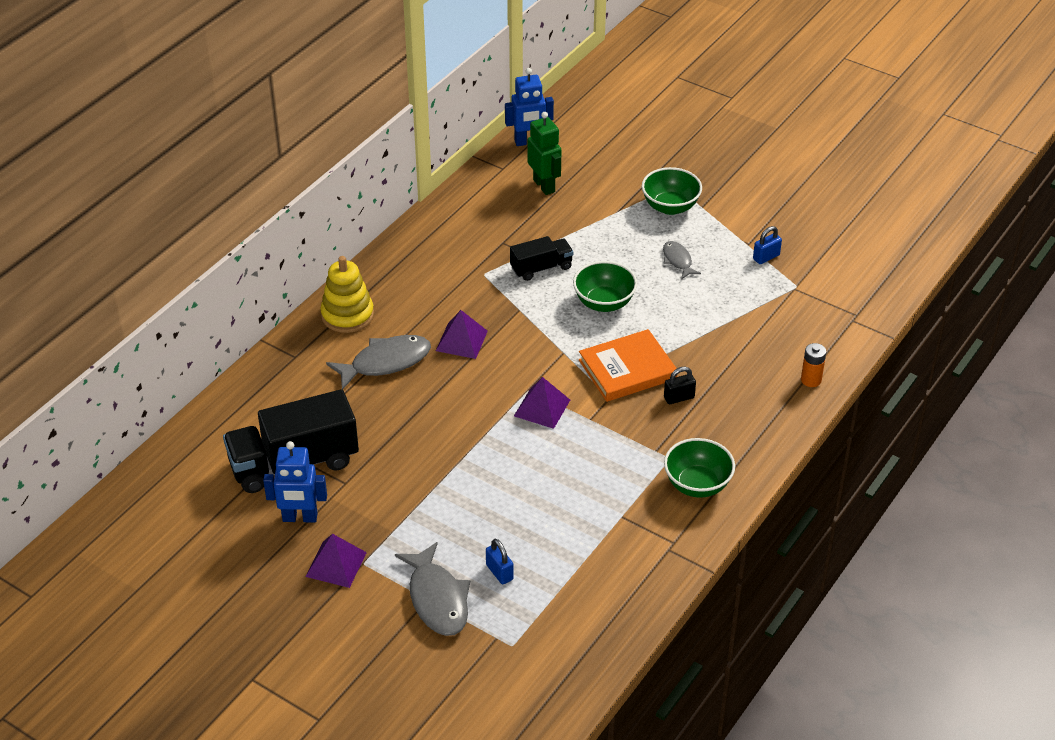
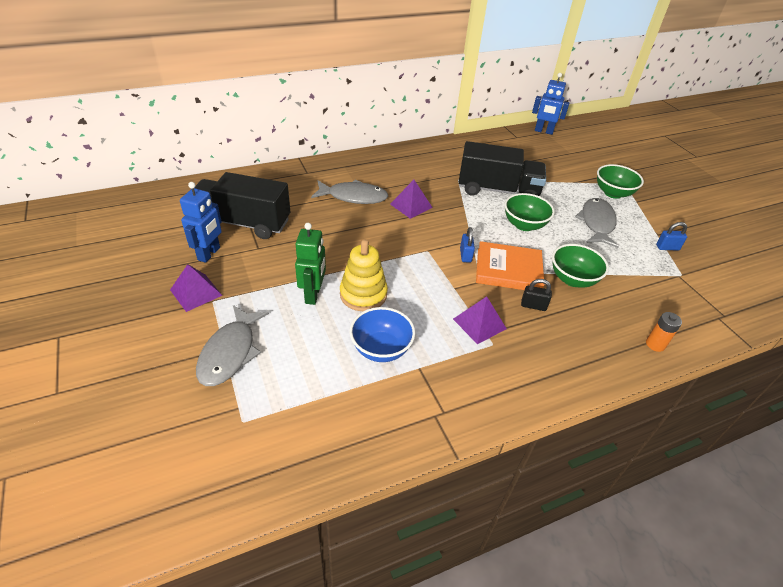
camera: 30 degrees right, 0 degrees up
(300, 518) = (209, 254): blue robot -> blue robot turned 105 degrees counterclockwise
(347, 315) = (358, 166): yellow stacking toy -> yellow stacking toy (363, 294)
(499, 572) = (291, 358): blue padlock -> blue padlock (465, 255)
(541, 268) = (497, 190): black truck -> black truck, size x1.87
(542, 408) = (426, 265): purple pyramid -> purple pyramid (479, 323)
(544, 186) = (535, 153): green robot -> green robot (313, 295)
(573, 518) = (381, 349): none -> blue bowl
(678, 260) = (596, 223): grey fish -> grey fish, size x1.79
(697, 485) = (500, 376): green bowl -> green bowl (572, 279)

